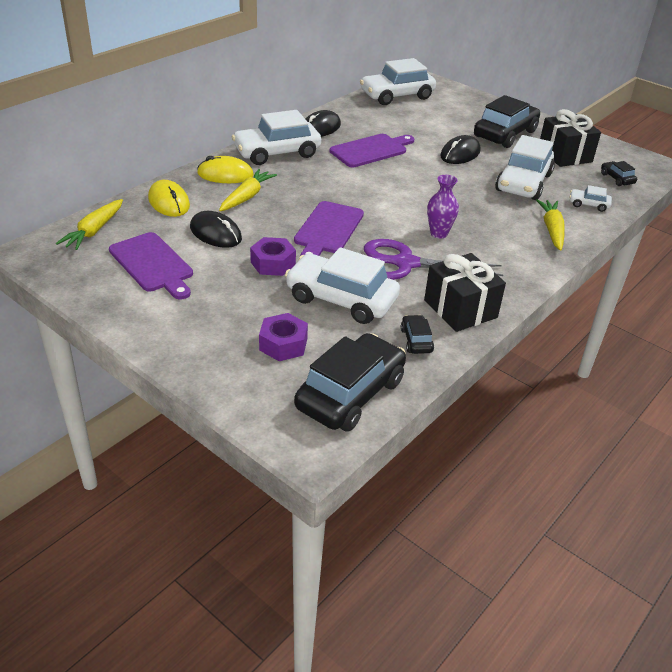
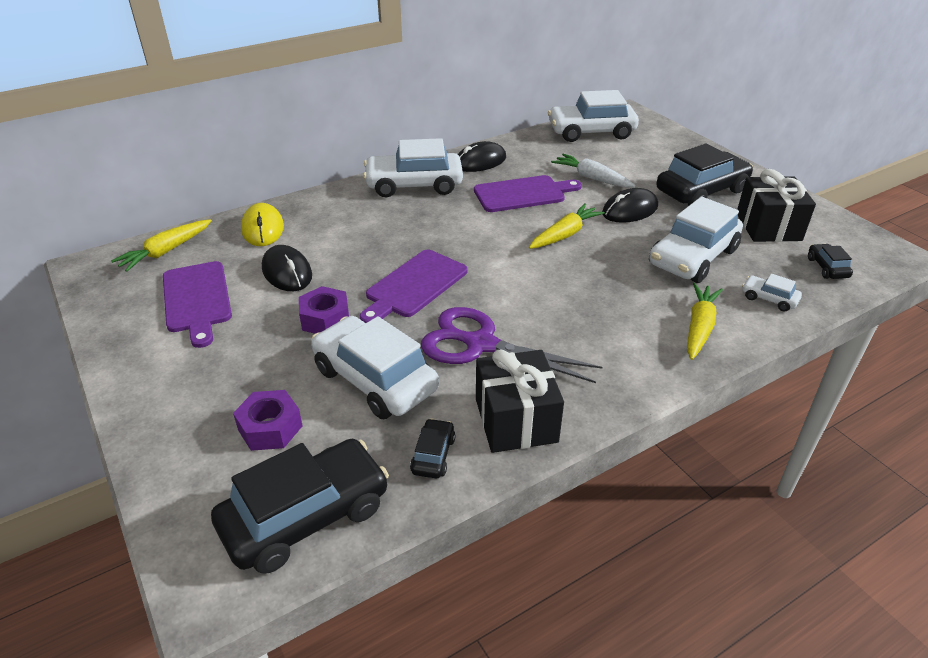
camera: 20 degrees right, 0 degrees up
(225, 174) = (342, 204): yellow mouse -> none
(247, 197) = (349, 233): yellow carrot -> yellow carrot (565, 234)
(418, 132) = (592, 178): none -> white carrot
(438, 233) = (545, 310): purple vase -> none

